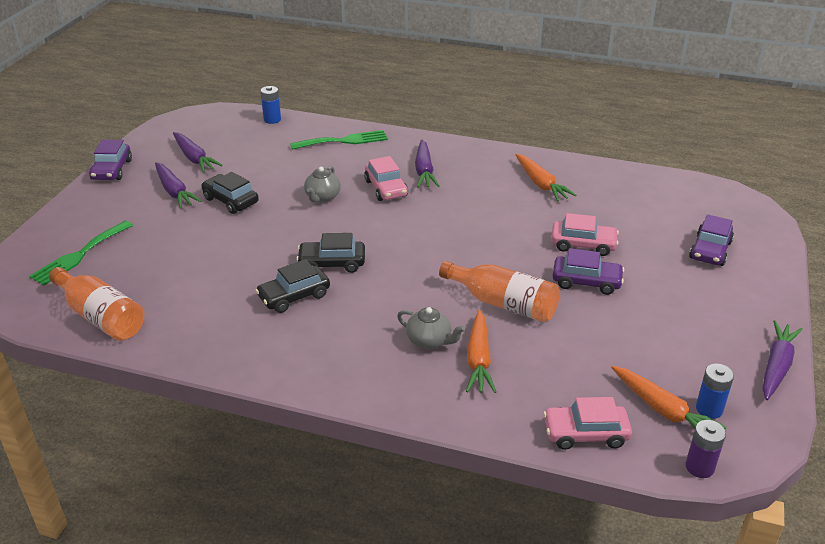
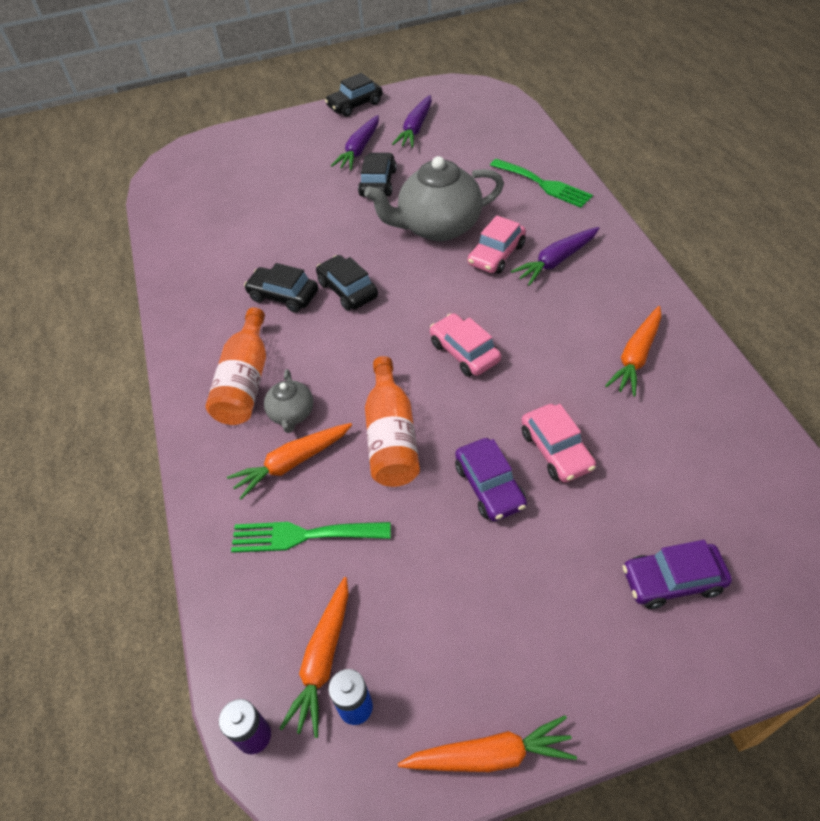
camera: 60 degrees right, 15 degrees up
(79, 255) = (238, 162): green fork -> green fork (303, 535)
(101, 317) = (178, 218): orange bottle -> orange bottle (245, 382)
(112, 170) = (355, 105): purple car -> black car
(272, 119) = (524, 127): blue battery -> none
(322, 197) = (438, 227): grey teapot -> grey teapot, size x2.06
(585, 433) = (242, 603): pink car -> pink car (464, 352)
(776, 366) = (489, 755): purple carrot -> orange carrot

